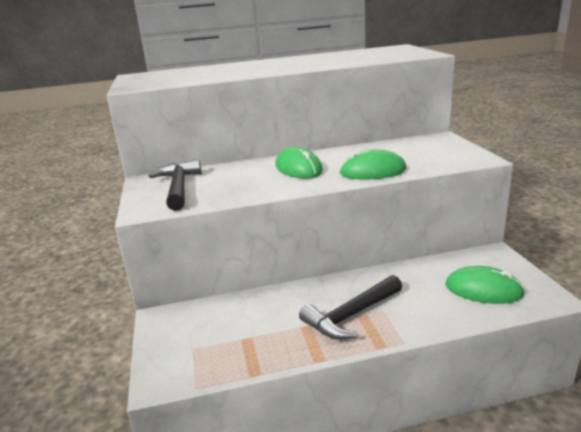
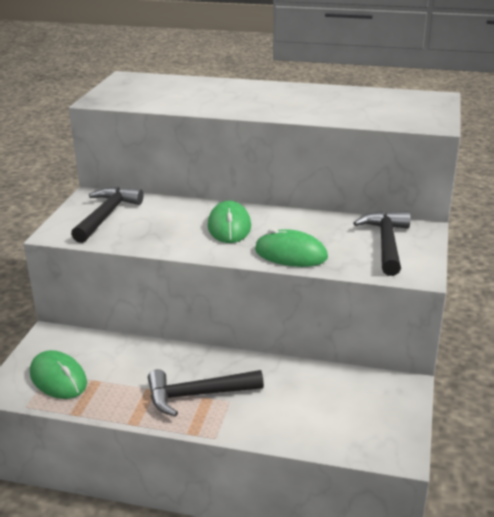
camera: 25 degrees right, 5 degrees up
(430, 149) = (386, 243): none -> black hammer
(483, 290) = (344, 419): green mouse -> green mouse (58, 378)

